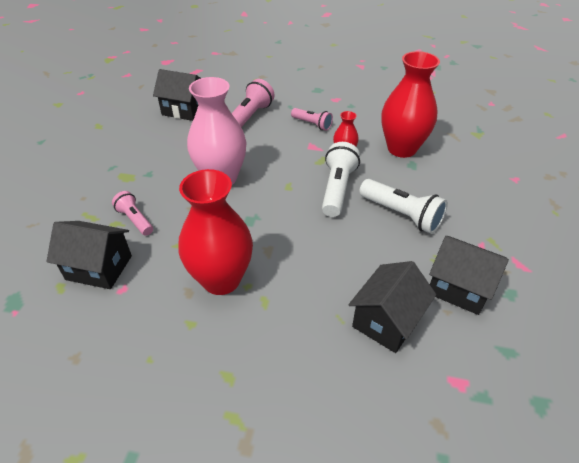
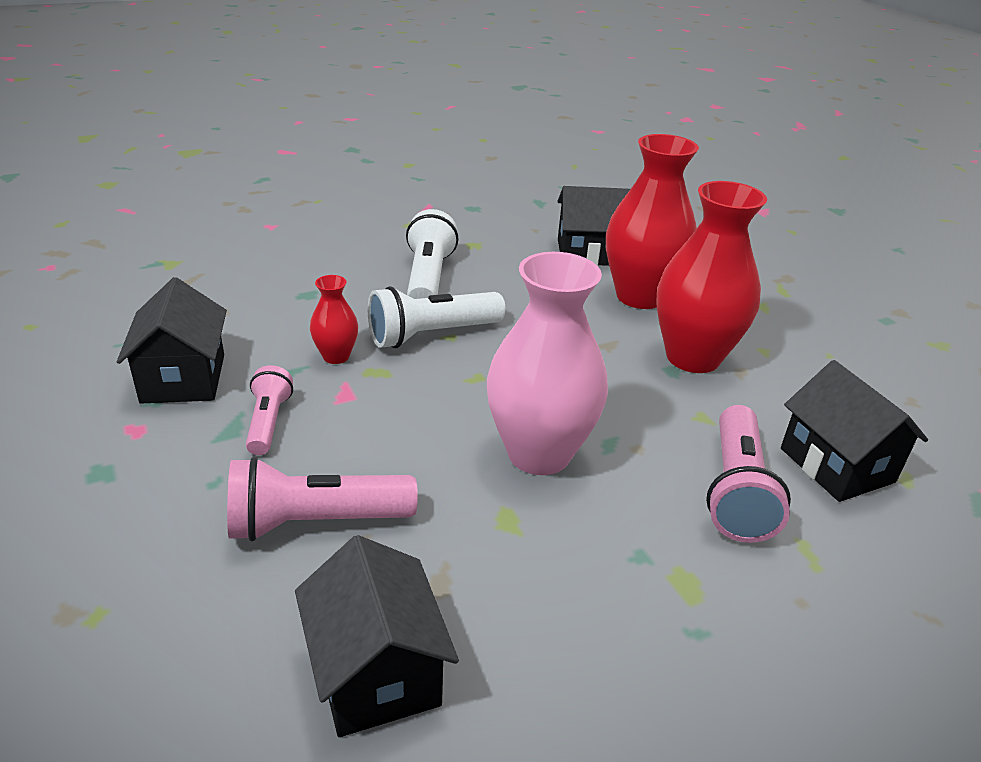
camera: 130 degrees left, 10 degrees down
(135, 220) = (736, 491): pink flashlight -> pink flashlight, size x1.62
(401, 149) = (270, 311): red vase -> red vase (640, 296)
(458, 288) = (499, 229): black house -> black house (183, 378)

